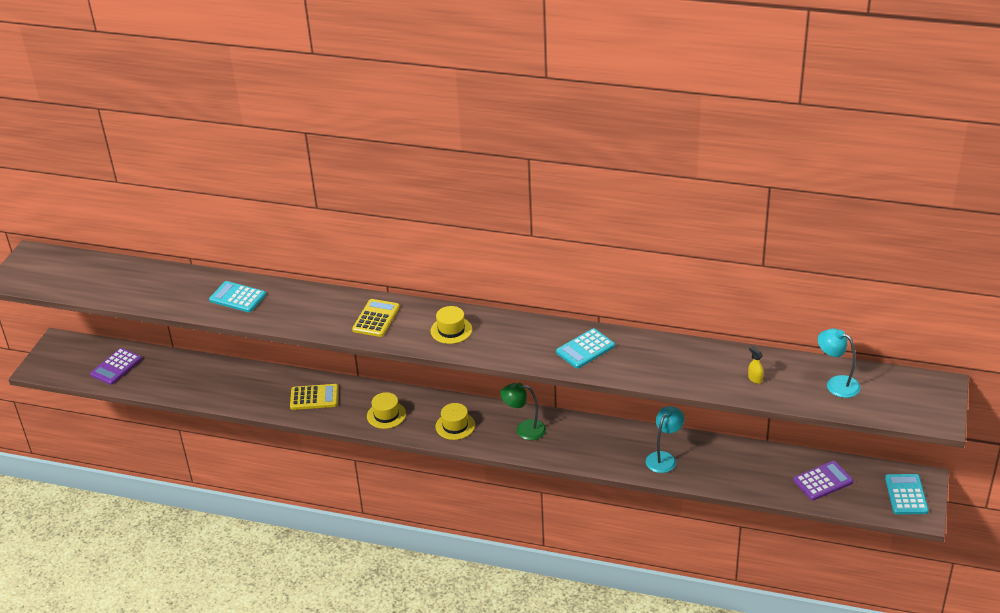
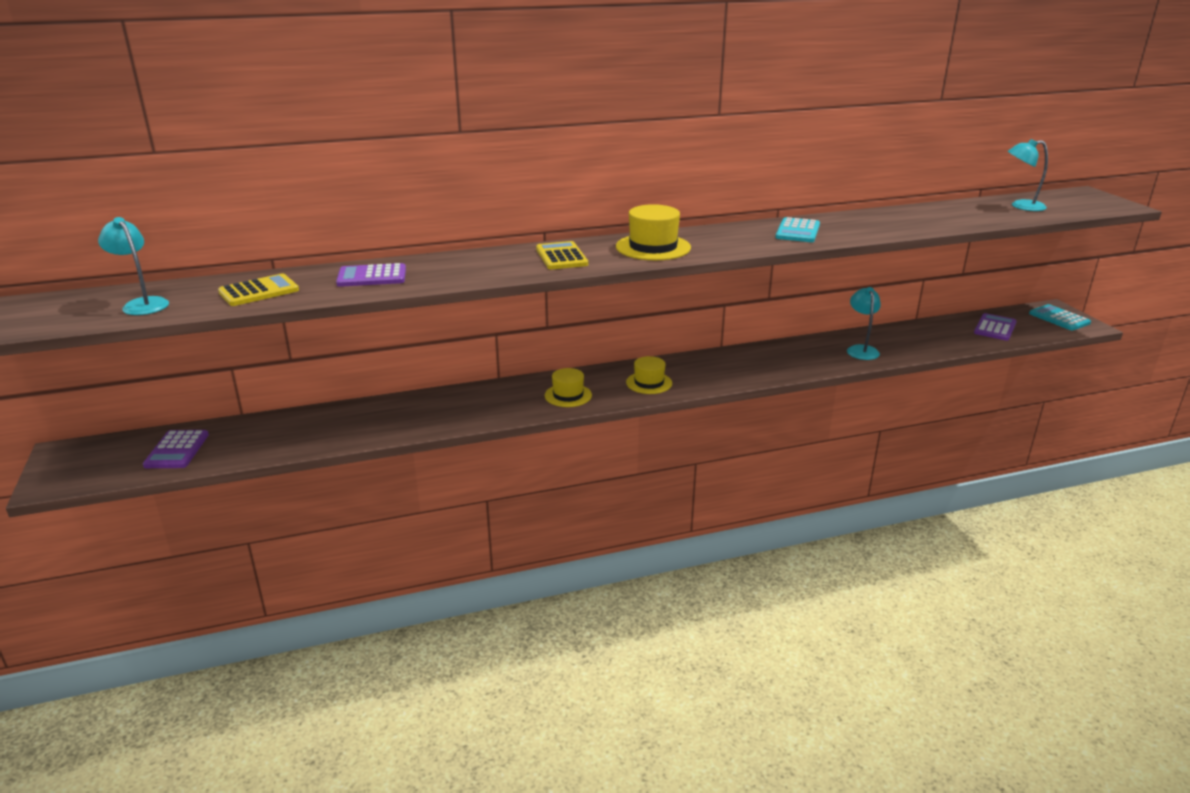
camera: 35 degrees left, 10 degrees down
(94, 280) = (142, 304): none -> turquoise lamp
(237, 297) = (372, 277): turquoise calculator -> purple calculator
(314, 397) = (470, 405): yellow calculator -> yellow calculator (259, 291)
(451, 330) = (653, 247): yellow hat -> yellow hat, size x1.51
(524, 429) = (717, 367): green lamp -> none
(755, 379) = (961, 216): yellow spray bottle -> none

